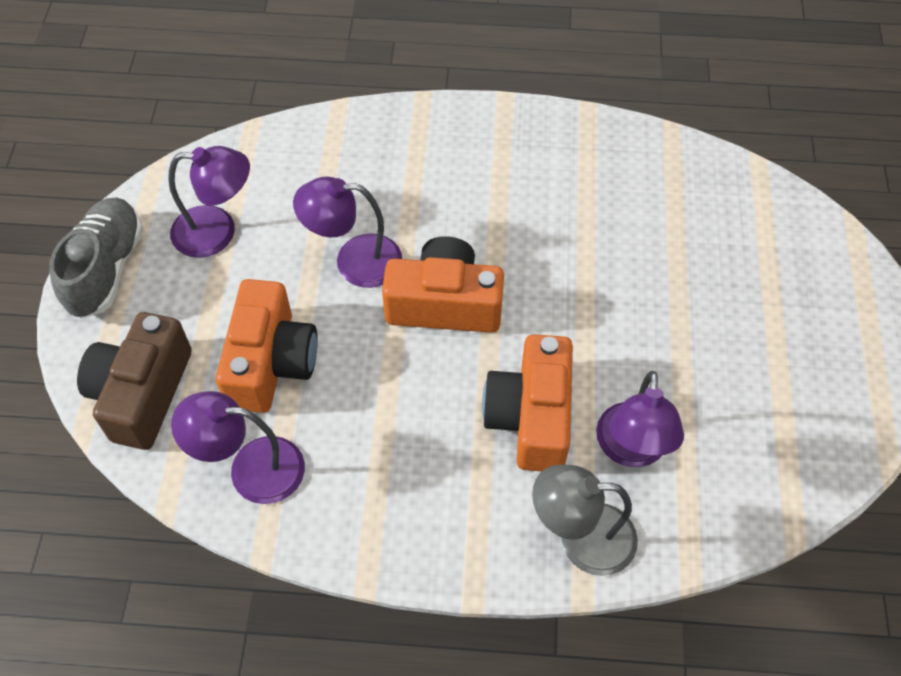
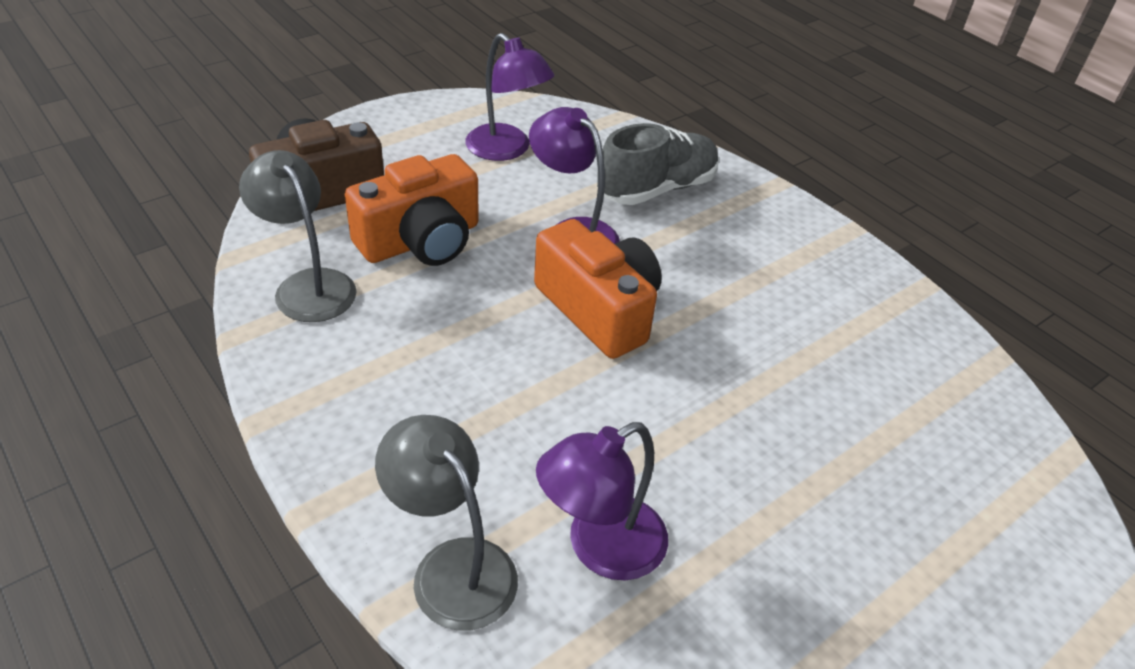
camera: 45 degrees right, 15 degrees down
(106, 268) = (409, 118): grey shoe -> grey shoe (656, 189)
(251, 469) = (308, 285): purple lamp -> grey lamp
(531, 417) = (550, 440): orange camera -> none

